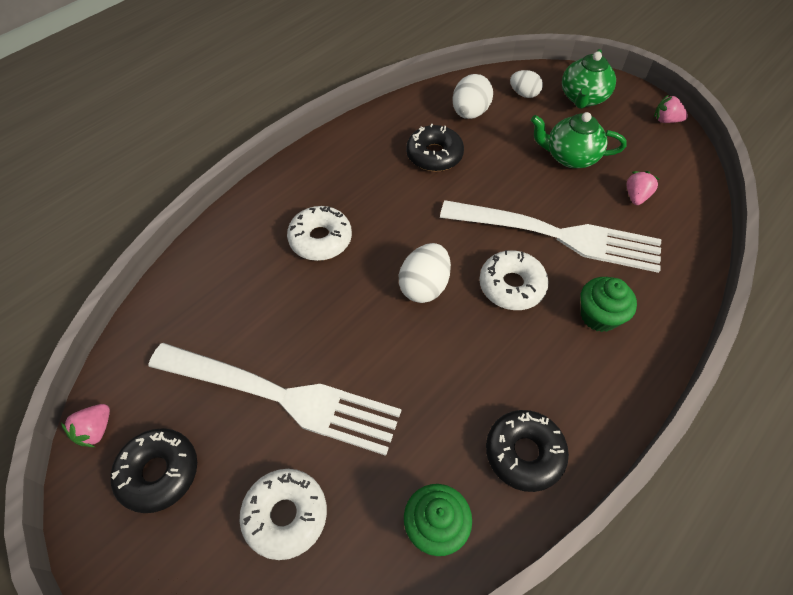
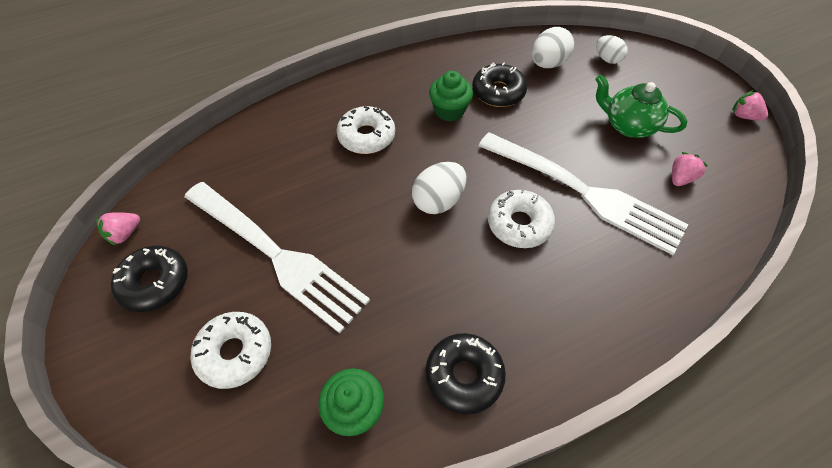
camera: 20 degrees right, 0 degrees up
(583, 98) = (665, 76): green teapot -> none
(599, 316) = (592, 276): green cupcake -> green cupcake (449, 111)

